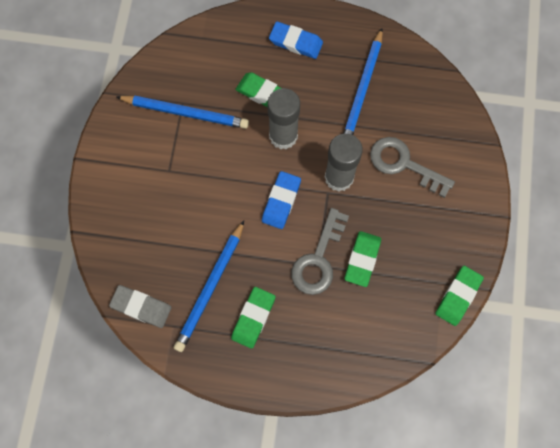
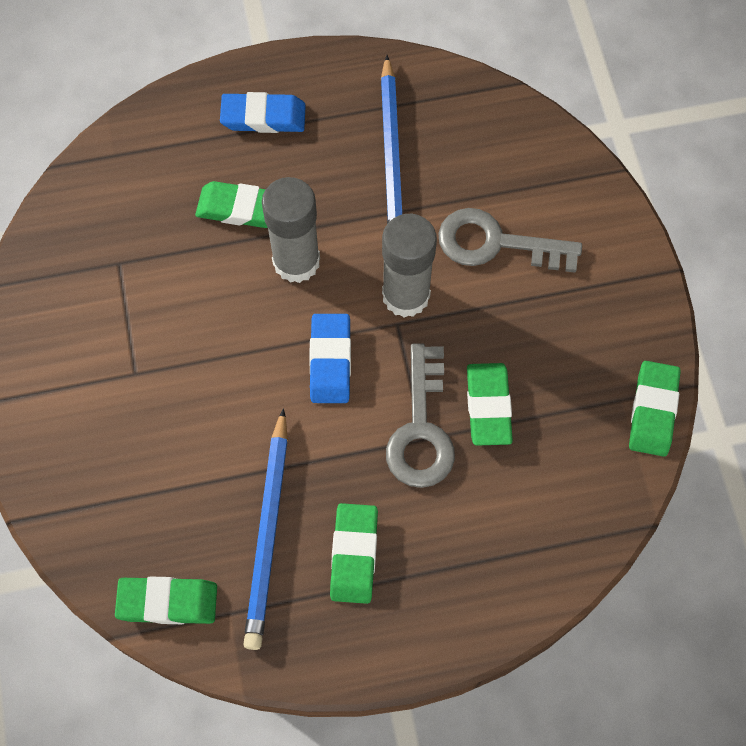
camera: 20 degrees left, 5 degrees down
(141, 307) = (168, 602): grey eraser -> green eraser
(185, 113) = (129, 277): blue pencil -> none

